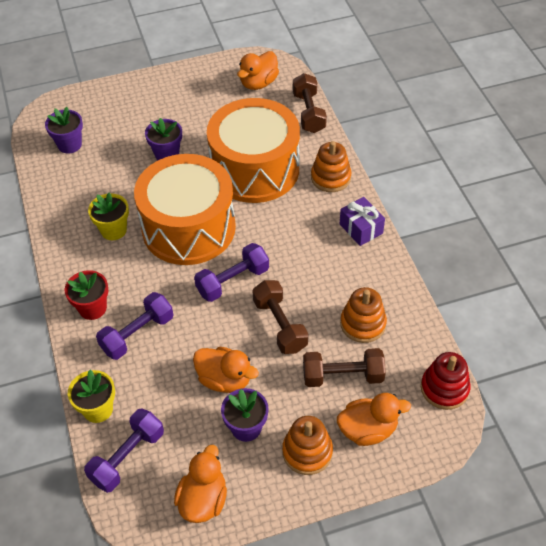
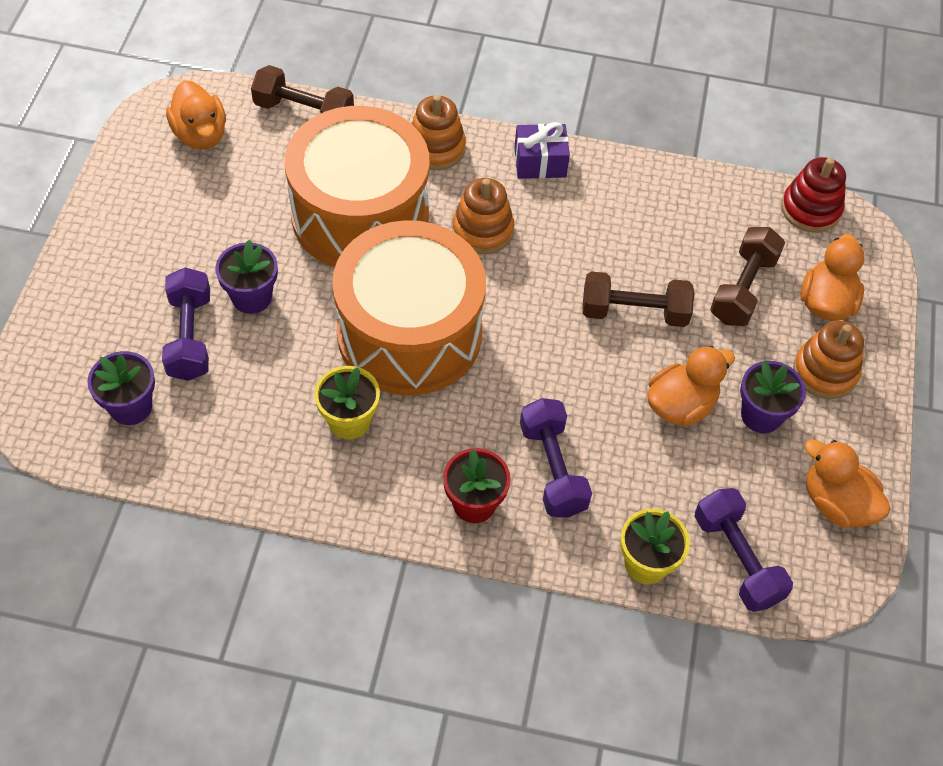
camera: 65 degrees left, 5 degrees up
(232, 281) = (534, 327): purple dumbbell -> purple dumbbell (190, 336)
(363, 324) = (682, 233): orange stacking toy -> orange stacking toy (482, 230)

